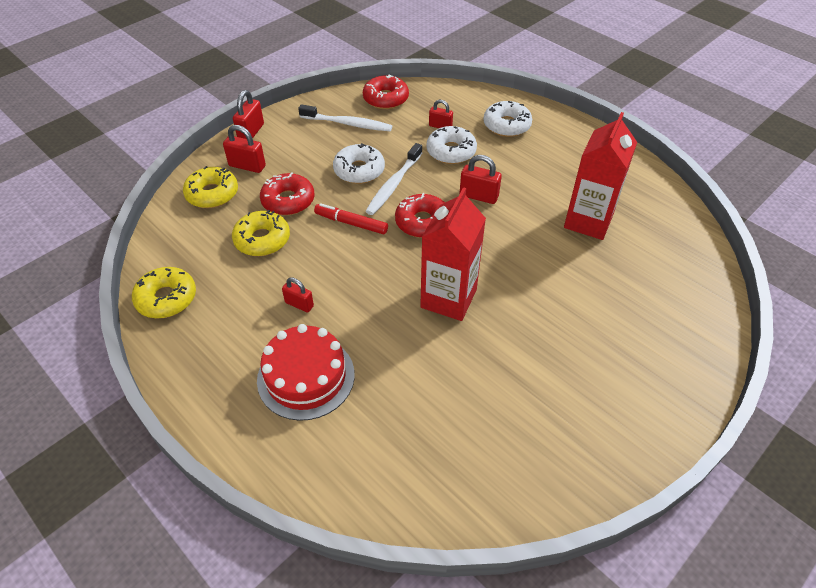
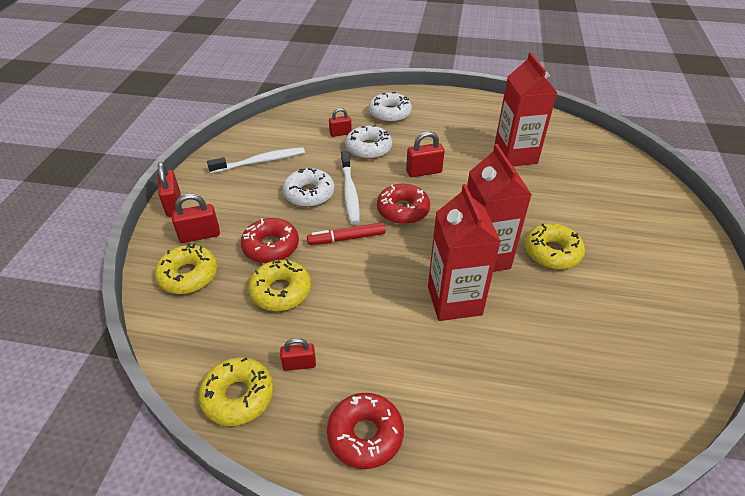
camera: 35 degrees left, 5 degrees down
(299, 304) = (372, 328): red padlock -> red padlock (299, 364)
(306, 377) = (443, 386): red cake -> none
(384, 320) = (454, 300): none -> red carton
(386, 99) = (273, 130): red donut -> red donut (365, 435)
(517, 328) = (552, 252): none -> yellow donut

